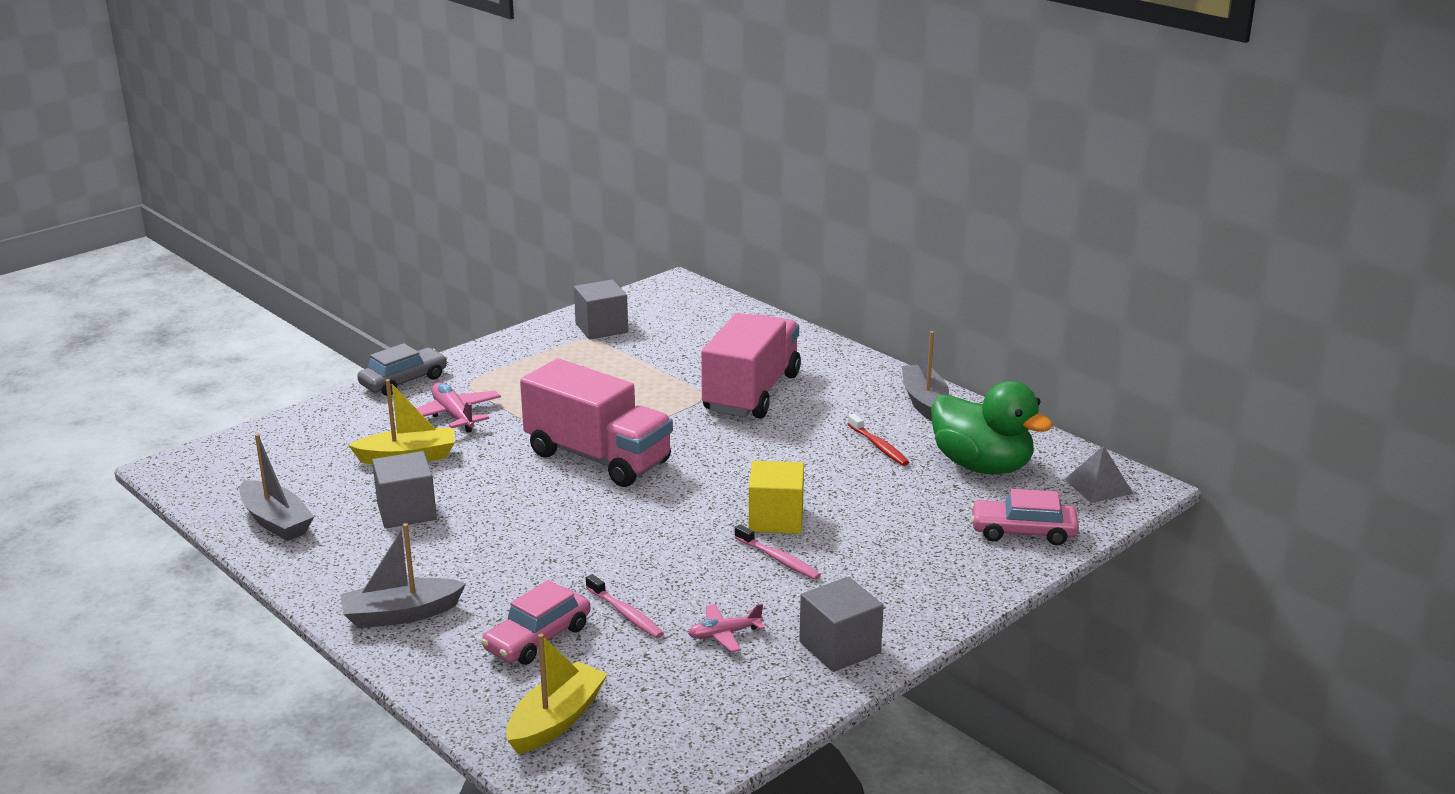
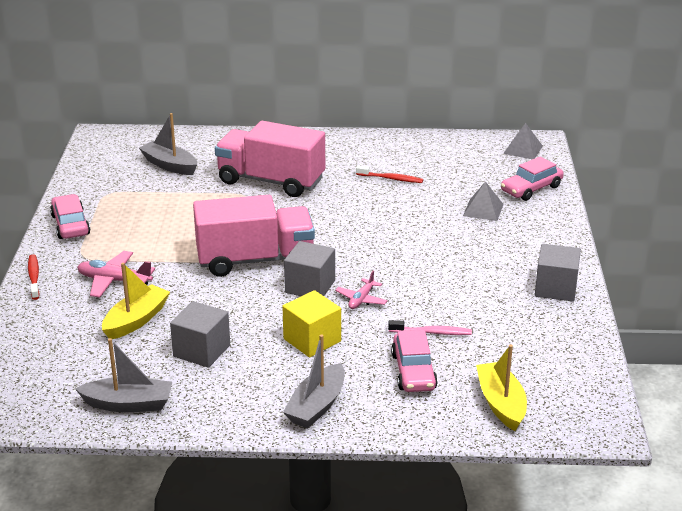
camera: 45 degrees left, 5 degrees up
(404, 381) = (34, 277): grey car -> red toothbrush
(509, 351) = (70, 225): none -> pink car
(601, 328) = (104, 183): grey cube -> grey cube (310, 286)
(724, 634) = (496, 313): pink plane -> pink plane (361, 299)
(751, 393) = (271, 181): pink truck -> pink truck turned 45 degrees counterclockwise
(776, 519) = (412, 243): yellow cube -> yellow cube (312, 340)
(779, 559) = (451, 262): pink toothbrush -> none
(920, 525) = (483, 210): none -> grey pyramid
(924, 401) = (370, 144): grey boat -> grey boat (169, 165)
(982, 466) = (457, 165): green duck -> none

